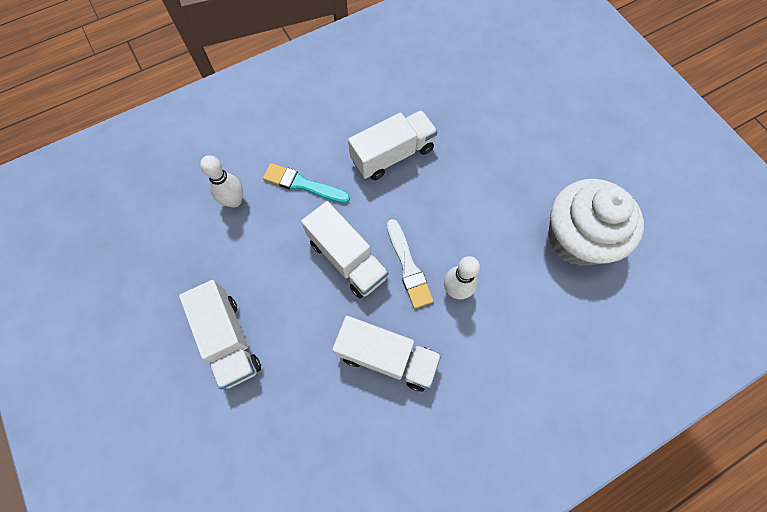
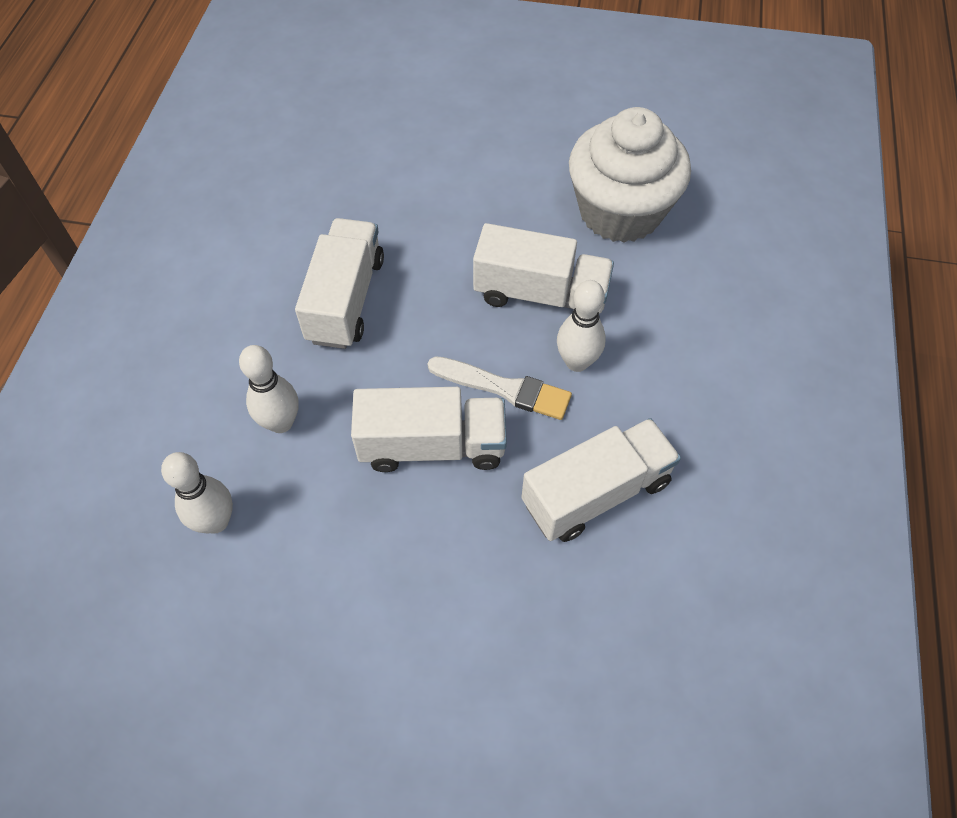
camera: 50 degrees left, 10 degrees down
(229, 340) = (409, 668): white truck -> white truck (540, 294)
(303, 184) = (281, 422): turquoise brush -> white bowling pin

